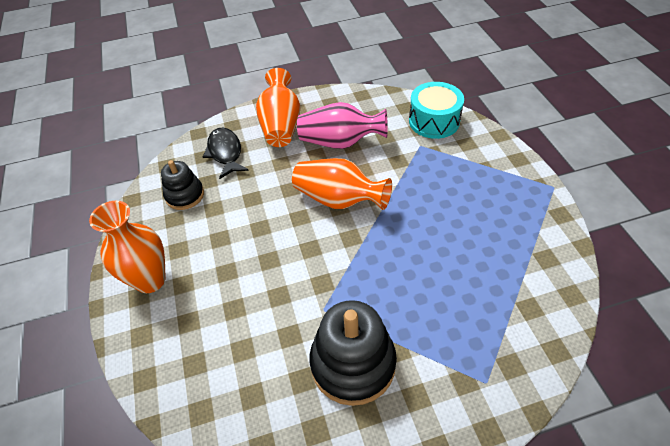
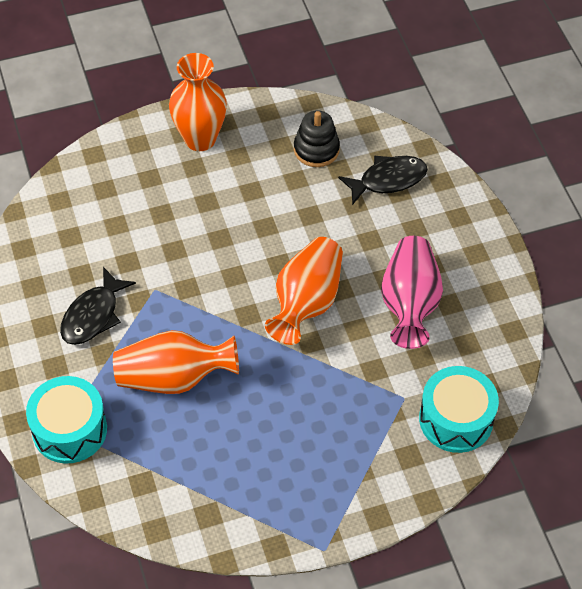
camera: 85 degrees right, 5 degrees up
(281, 125) = (442, 235): orange vase -> orange vase (174, 378)
(353, 363) = (93, 315): black stacking toy -> black fish
(487, 375) = (69, 429): none -> turquoise drum

